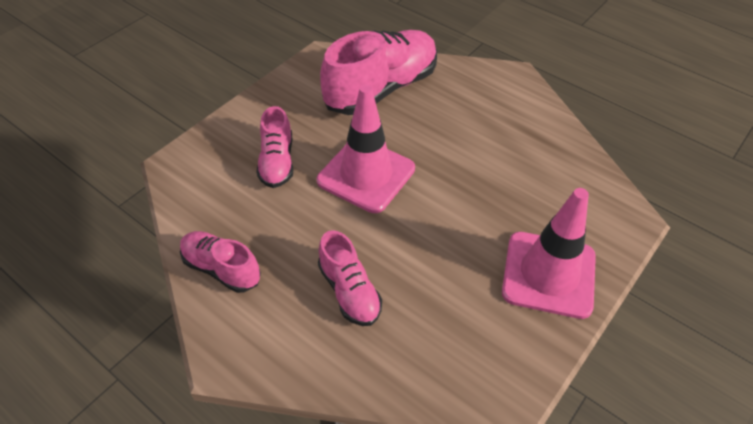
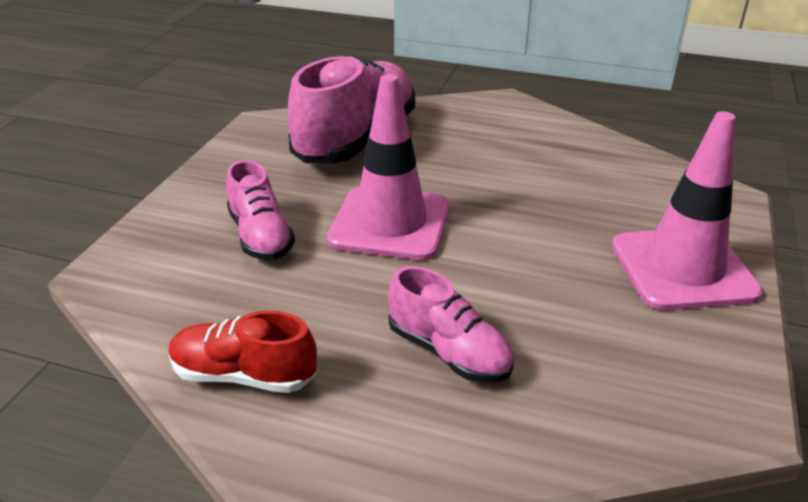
camera: 20 degrees left, 15 degrees down
(221, 269) = (244, 375): pink shoe -> red shoe

